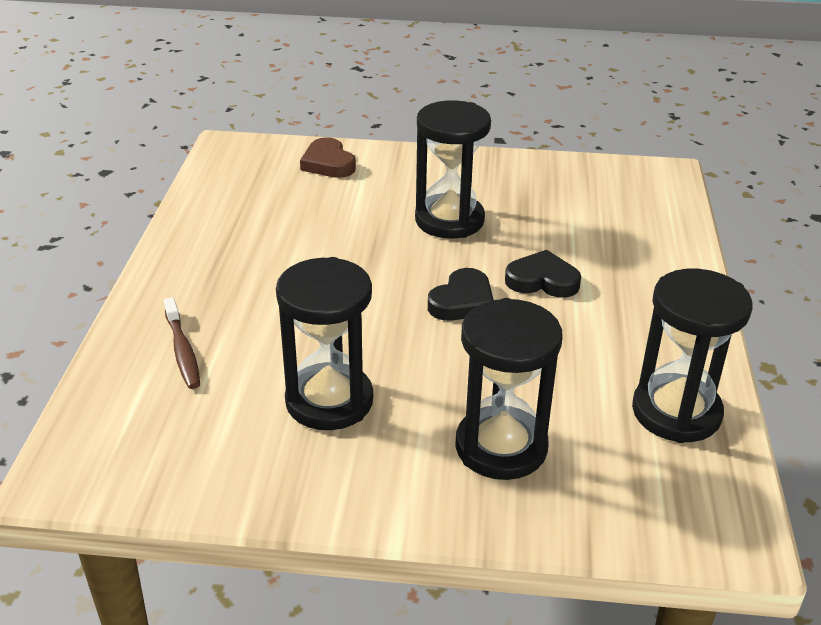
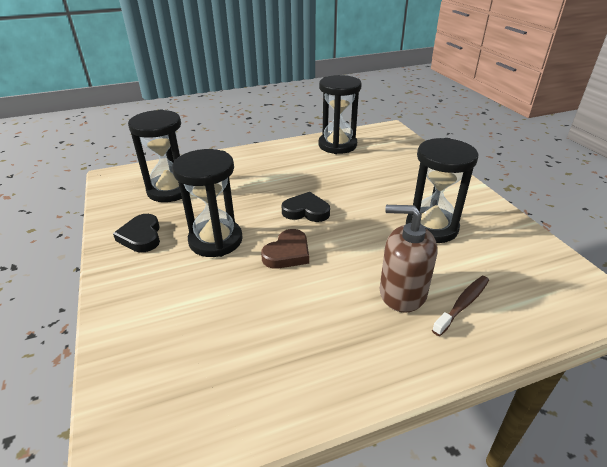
camera: 115 degrees left, 0 degrees up
(242, 316) = (402, 292): none -> brown soap dispenser
(328, 163) = (144, 343): brown heart -> brown heart (287, 253)
(501, 447) = (402, 175): black hourglass -> black hourglass (170, 190)
(542, 280) = (264, 191): black heart -> black heart (141, 236)

